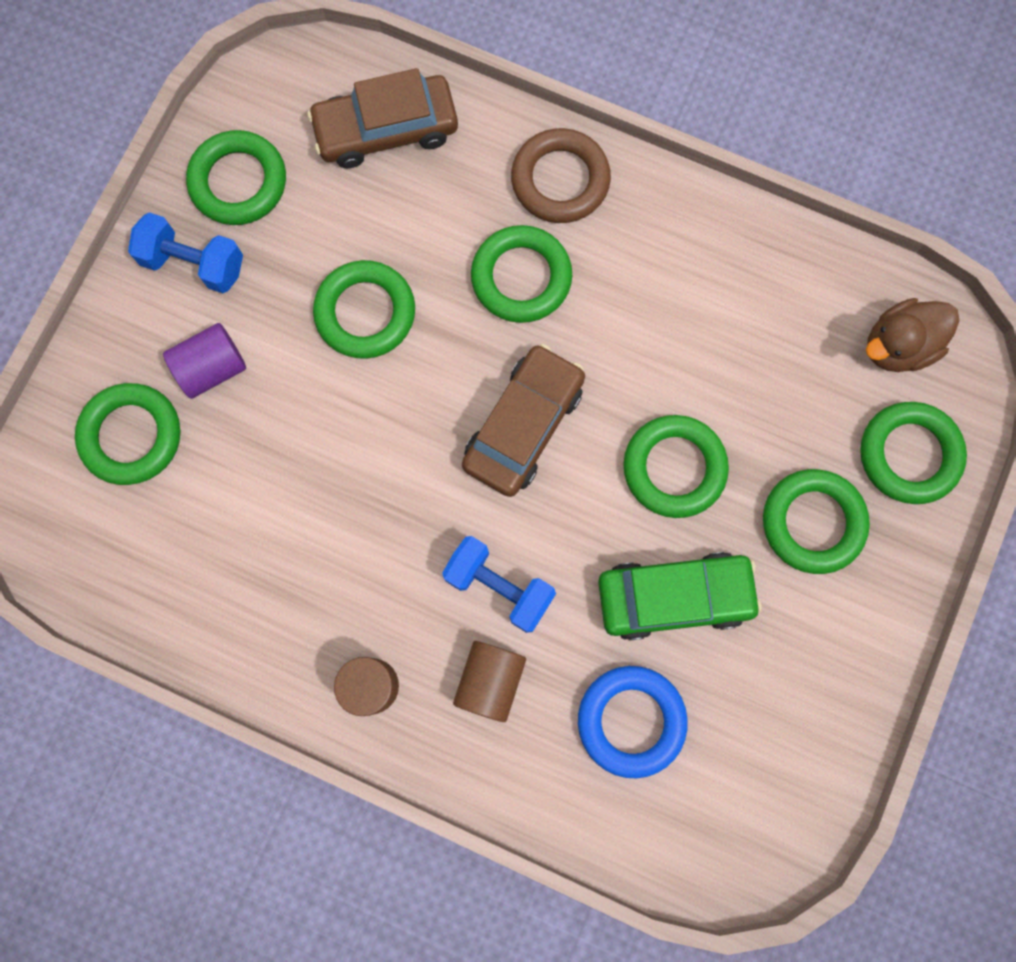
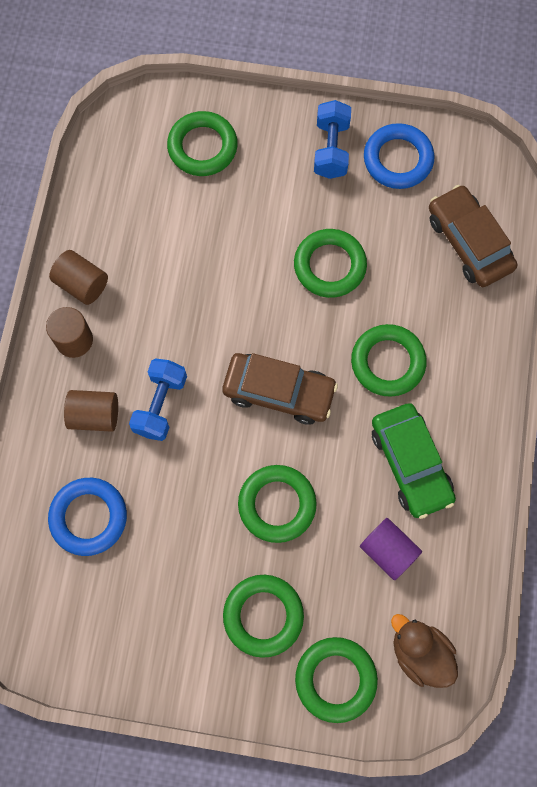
camera: 75 degrees right, 5 degrees down
(212, 368) = (262, 181): purple cylinder -> purple cylinder (388, 551)
(238, 182) = (398, 159): green ring -> blue ring
(290, 656) = (82, 284): none -> brown cylinder
(560, 180) = (471, 370): brown ring -> none
(674, 597) = (183, 527): green car -> green car (410, 463)

